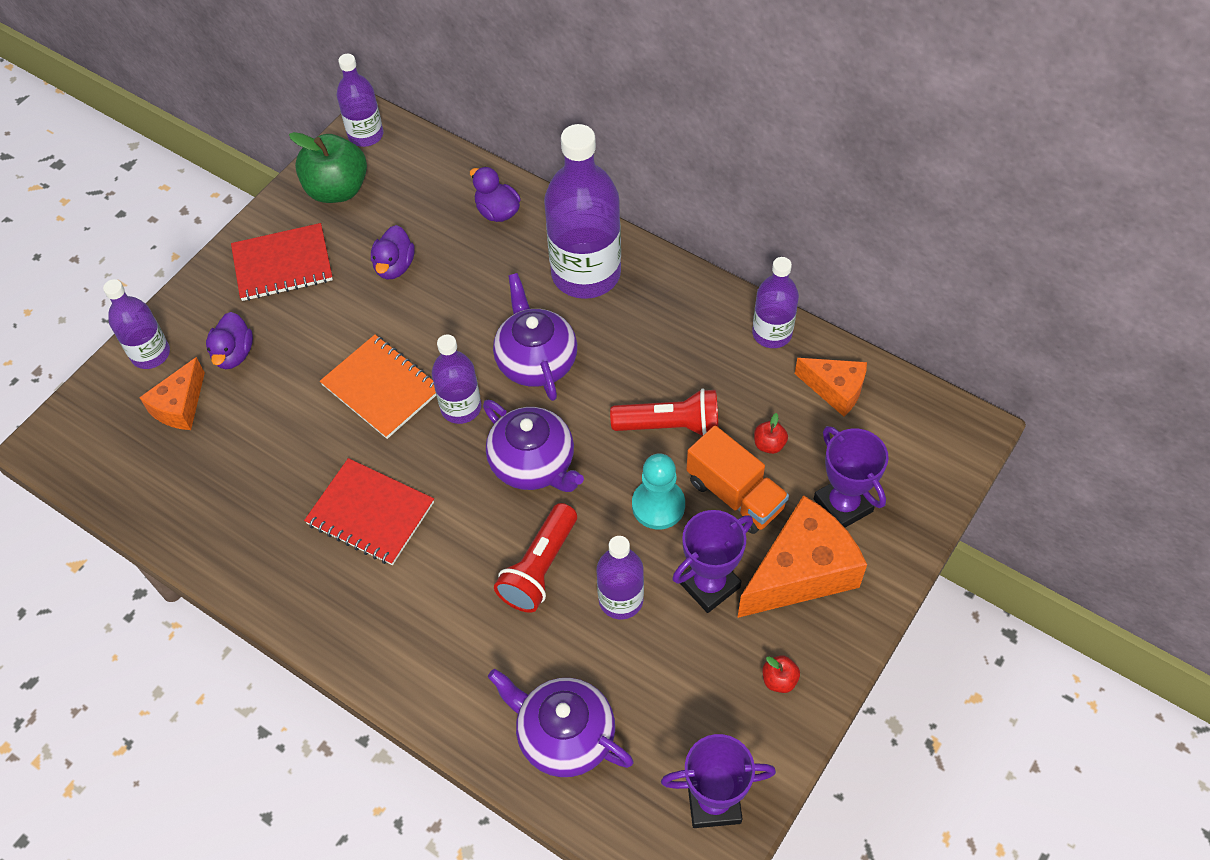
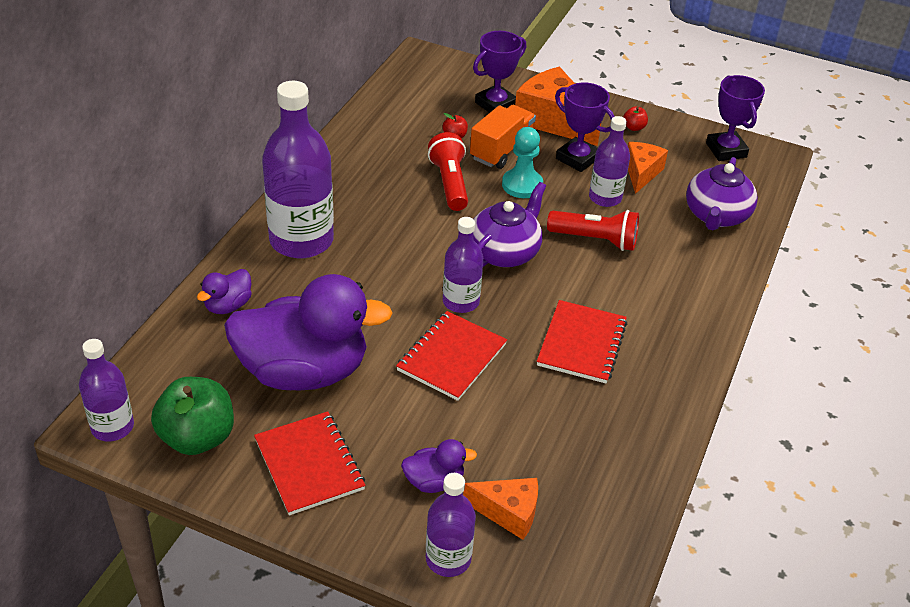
camera: 105 degrees left, 15 degrees down
(382, 388) = (451, 357): orange notebook -> red notebook
(394, 266) = (304, 371): purple duck -> purple duck, size x2.34
(536, 360) = (401, 261): purple teapot -> none
(772, 333) = (352, 138): purple bottle -> none
(835, 390) = (400, 108): orange cheese -> orange cheese (641, 173)

